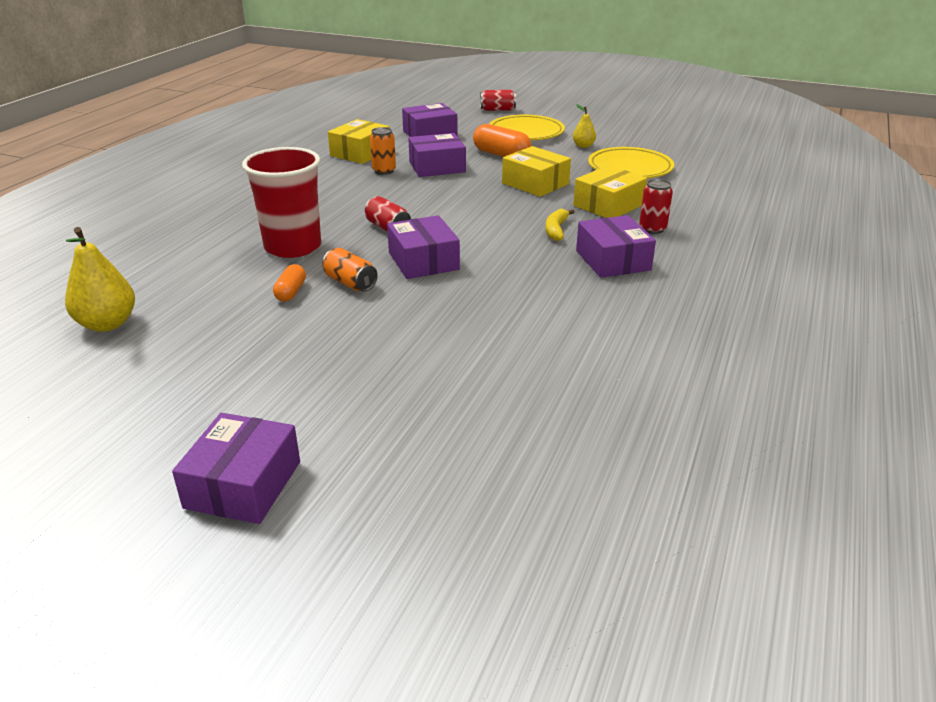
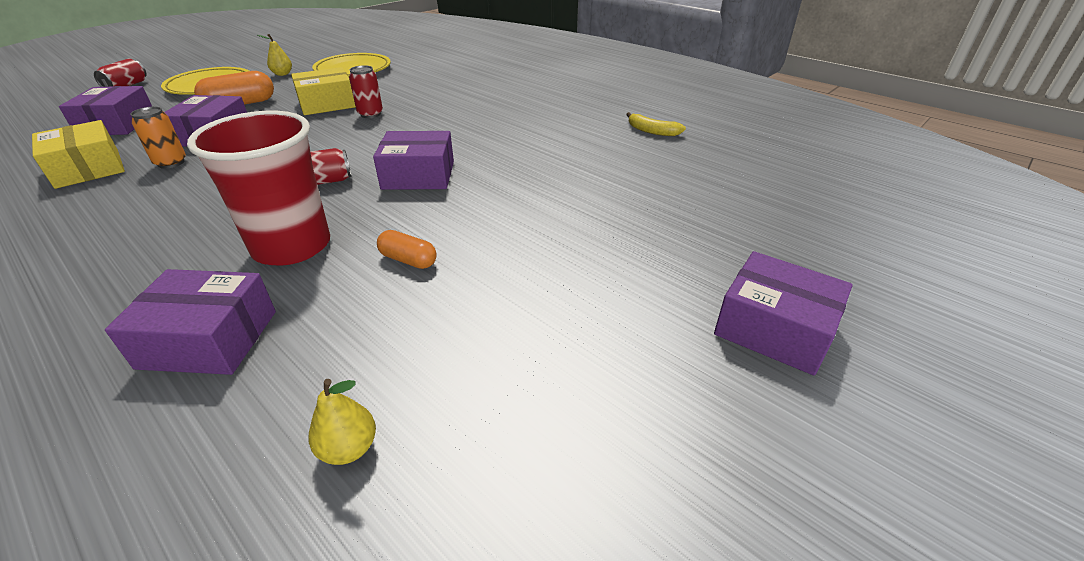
camera: 70 degrees left, 5 degrees up
(107, 324) = (349, 448): yellow pear -> yellow pear, size x0.56
(350, 283) = (424, 220): orange can -> none
(556, 230) = (426, 113): yellow banana -> yellow banana (652, 131)
(608, 205) = (407, 89): yellow box -> none
(612, 260) = (497, 106): purple box -> purple box (209, 339)
(652, 229) = (463, 86): red can -> red can (370, 114)

